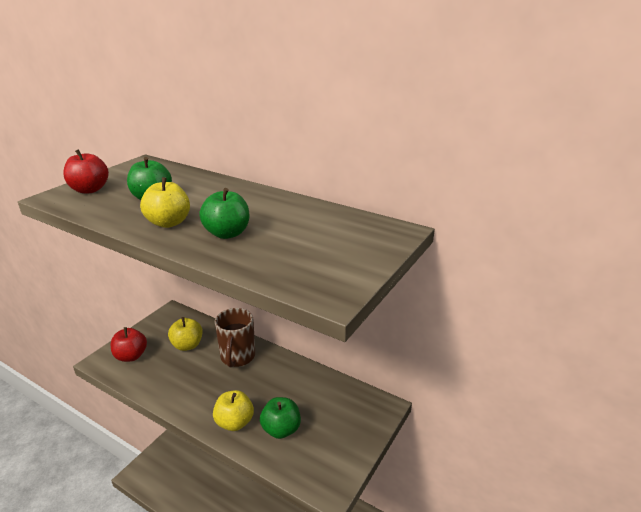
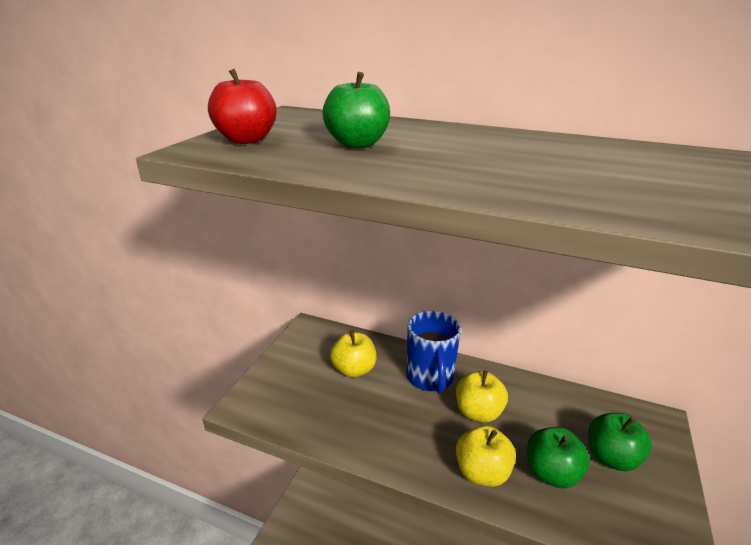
camera: 10 degrees left, 0 degrees up
(131, 356) = (283, 393): red apple -> none
(169, 223) = (427, 169): yellow apple -> yellow apple (478, 412)
(227, 233) = (539, 176): green apple -> green apple (611, 457)
(237, 357) = (430, 378): brown mug -> blue mug

